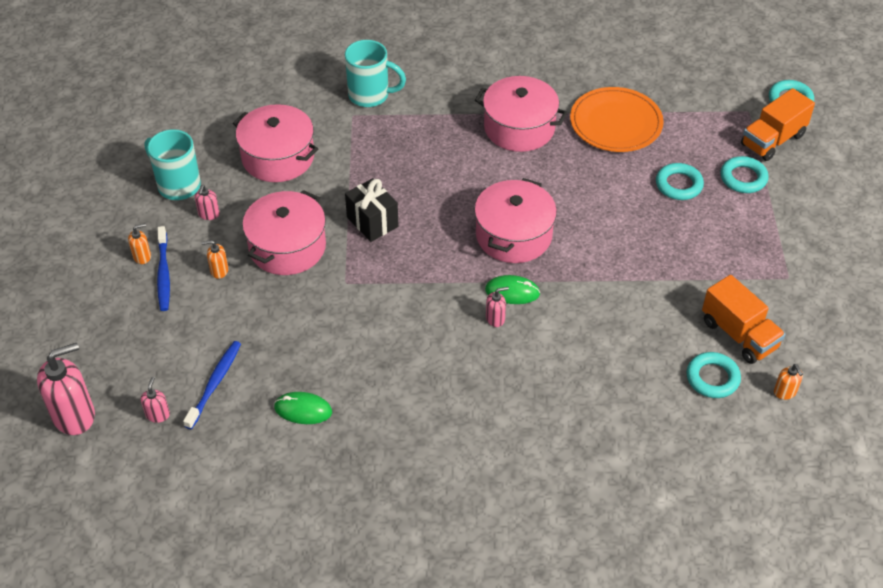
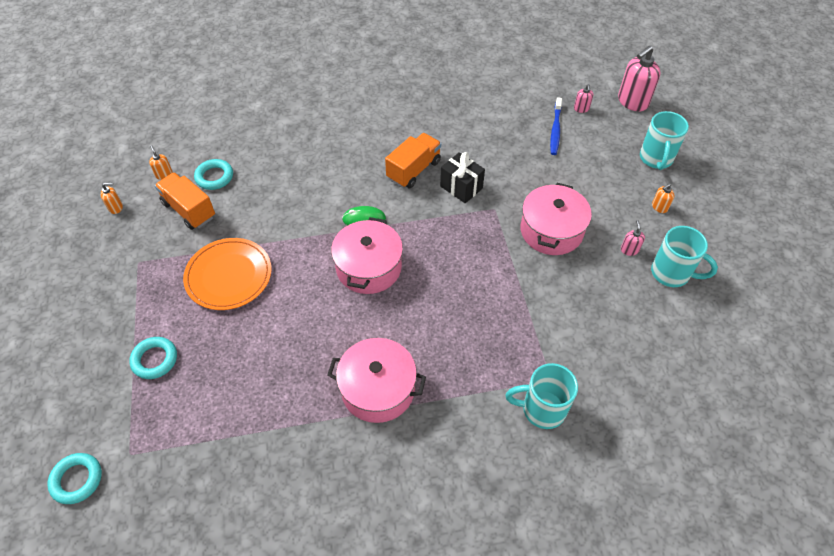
camera: 170 degrees right, 5 degrees up
(103, 319) = (656, 159): none -> turquoise mug
(163, 274) = (634, 196): blue toothbrush -> none
(219, 270) = (594, 204): orange soap dispenser -> orange soap dispenser (116, 207)
(278, 157) = (600, 316): pink pot -> none
(303, 410) = (491, 123): green mouse -> none
(372, 222) = (491, 263): black gift -> black gift (461, 187)
(495, 318) = (374, 197): pink soap dispenser -> none
(616, 123) = (277, 412): orange plate -> orange plate (228, 276)
(679, 185) = (219, 342): turquoise ring -> none
(773, 140) = (113, 414): orange truck -> orange truck (413, 170)

